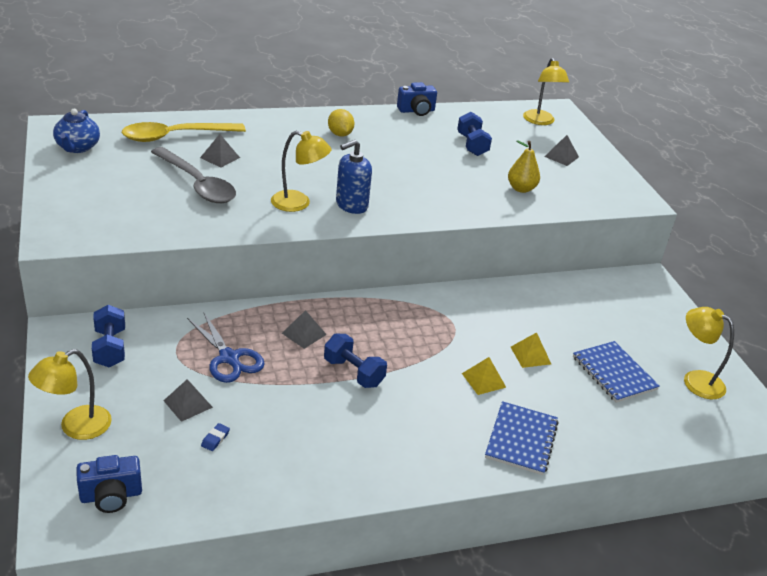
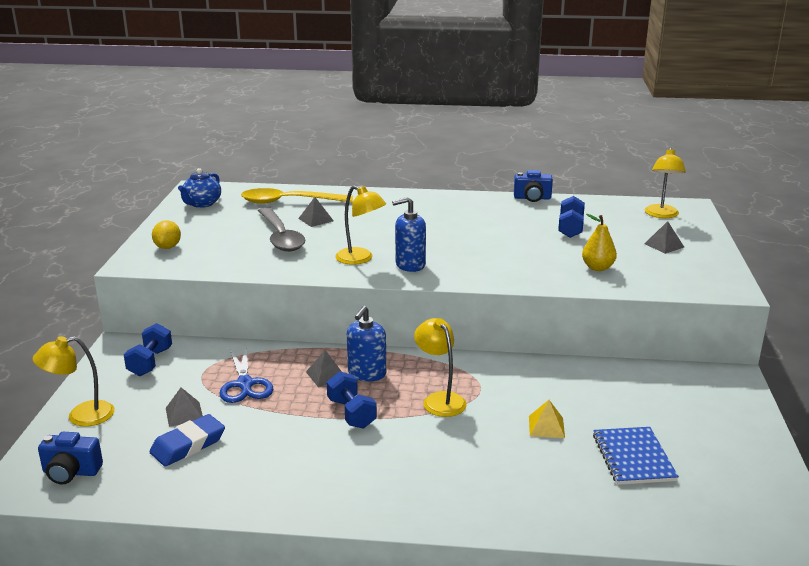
camera: 25 degrees right, 10 degrees down
(215, 439) = (188, 445): blue eraser -> blue eraser, size x2.37
(340, 134) = (441, 211): yellow lemon -> yellow lemon (167, 247)
(342, 325) = (367, 373): none -> blue soap dispenser
(483, 380) = (480, 440): yellow pyramid -> none
(521, 439) = (486, 499): blue notebook -> none
(695, 380) = (732, 480): yellow lamp -> yellow lamp (440, 399)

